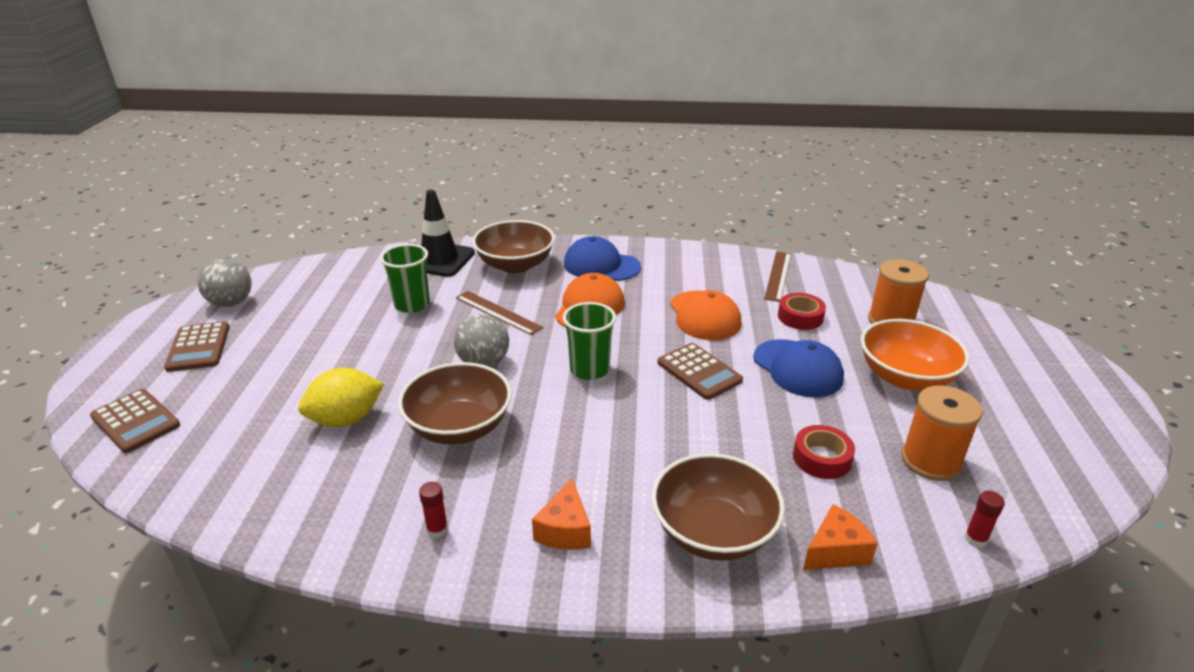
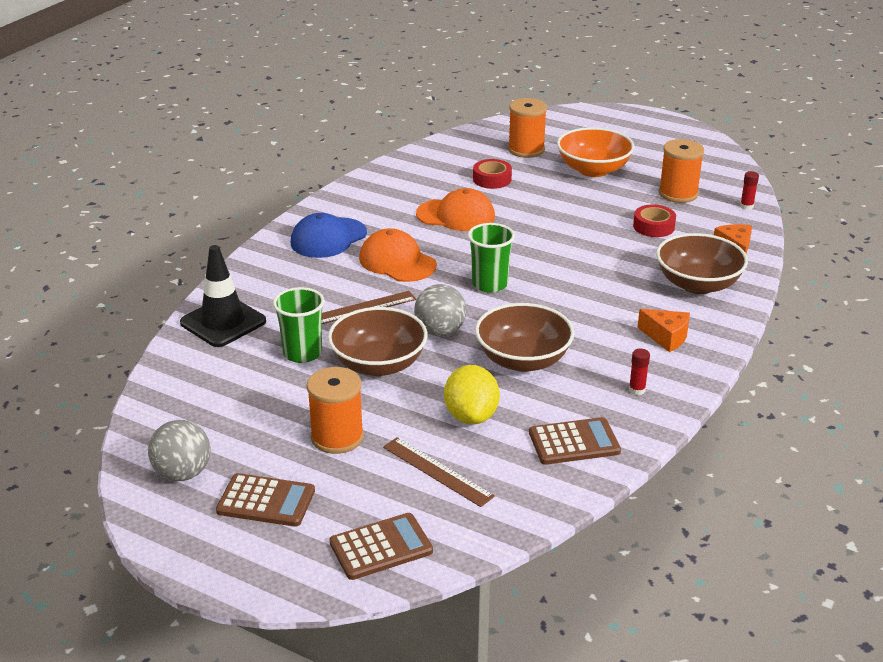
camera: 65 degrees left, 0 degrees up
(293, 355) = (337, 437): none -> orange spool
(515, 265) = (281, 281): brown bowl -> brown bowl (378, 364)
(699, 372) = (529, 240): brown calculator -> brown calculator (574, 442)
(778, 275) = (425, 167): brown ruler -> brown ruler (437, 471)
(797, 368) = (554, 202): blue cap -> none

